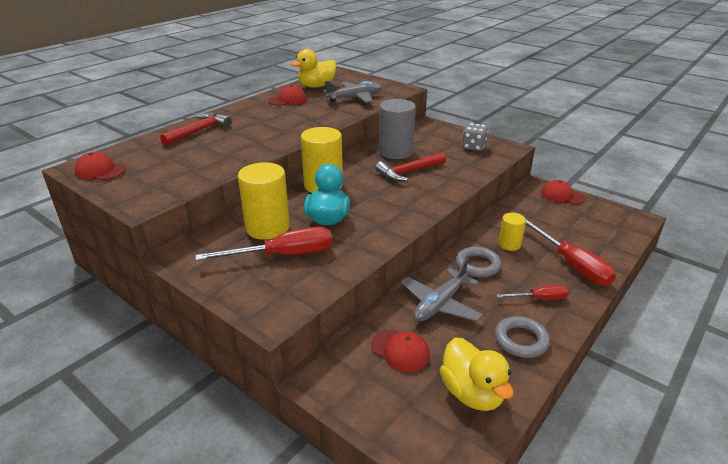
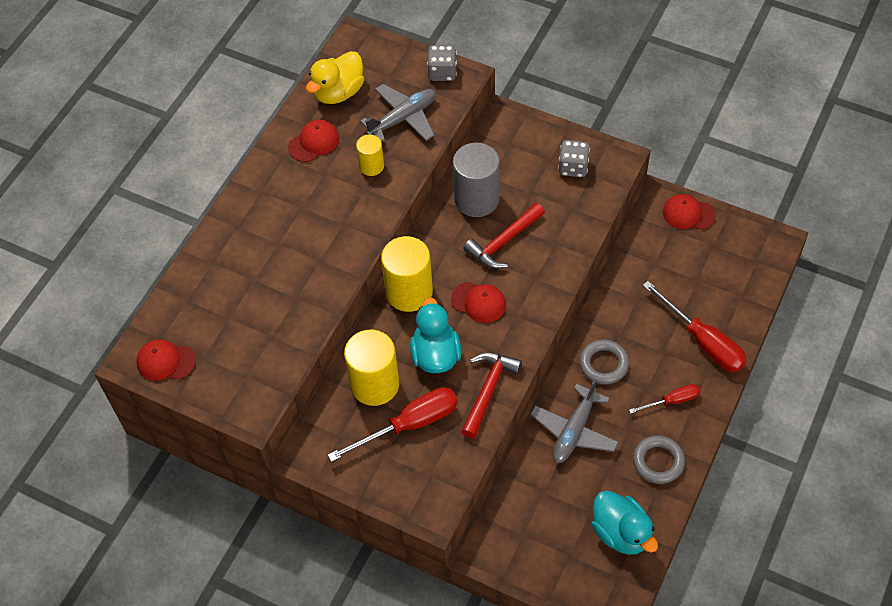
camera: 10 degrees left, 25 degrees up
(199, 131) = (234, 249): red hammer -> red hammer (488, 391)
(390, 86) = (442, 72): none -> grey dice
(400, 350) = (548, 499): red cap -> red cap (478, 302)
(472, 393) = (621, 533): yellow duck -> turquoise duck
(509, 244) = (634, 321): yellow cylinder -> yellow cylinder (371, 166)

